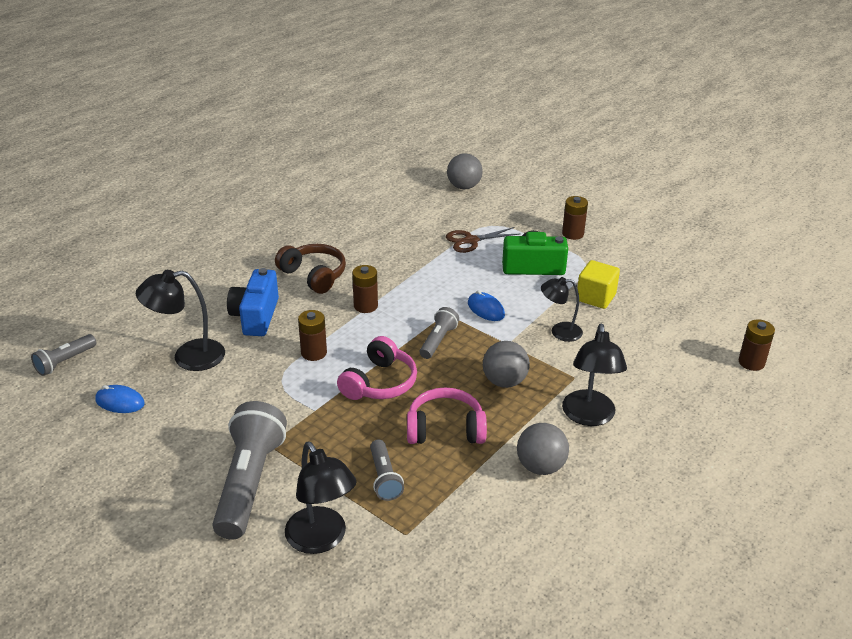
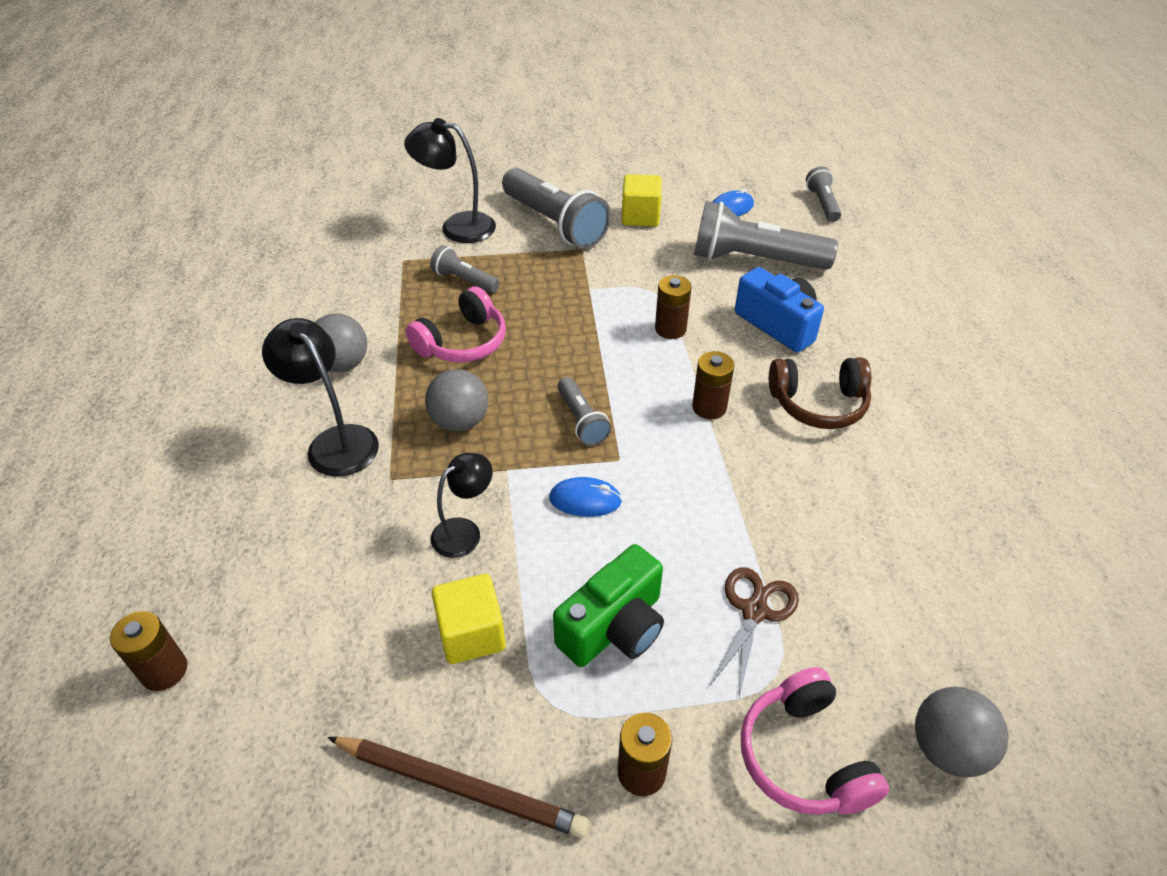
camera: 135 degrees right, 10 degrees up
(184, 442) = (640, 216): none -> yellow cube
(188, 357) = (754, 260): black lamp -> grey flashlight
(380, 383) = (573, 342): pink headphones -> pink headphones (803, 756)
(643, 264) = (460, 786): none -> brown pencil

